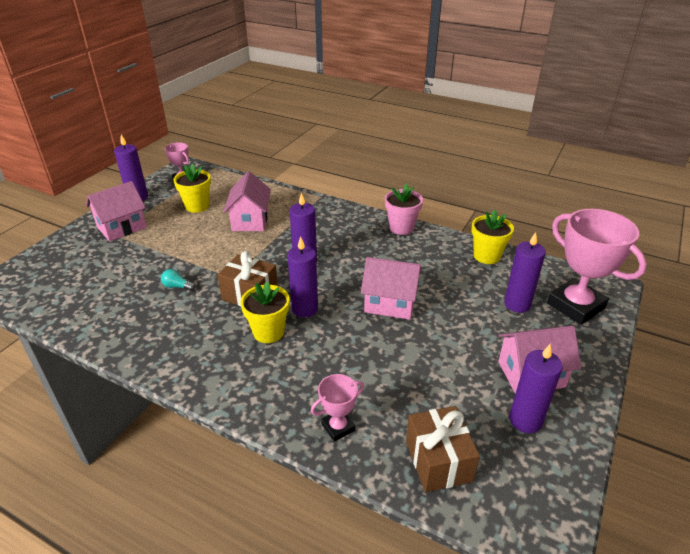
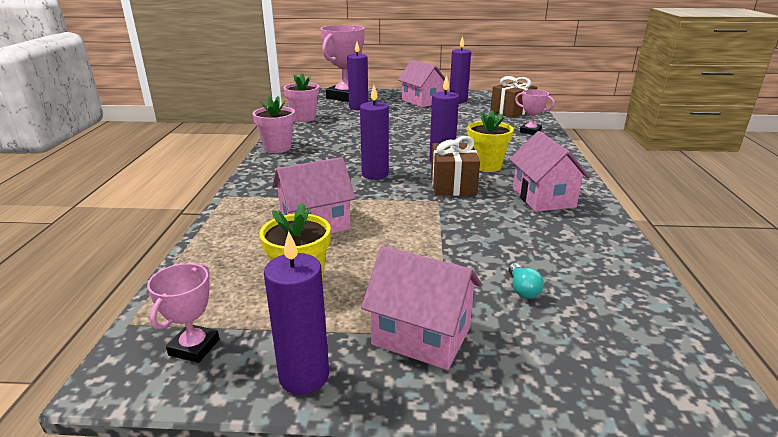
camera: 115 degrees left, 10 degrees down
(177, 286) = (489, 225): turquoise light bulb -> turquoise light bulb (522, 289)
(390, 303) = (398, 136): pink house -> pink house (543, 198)
(486, 256) = (304, 118): yellow flower pot -> pink flower pot

